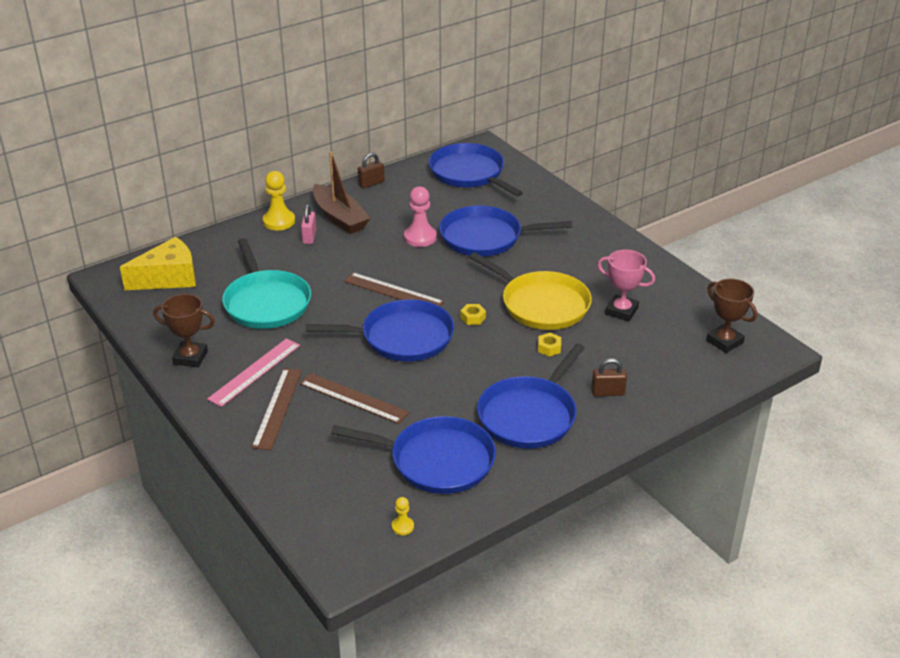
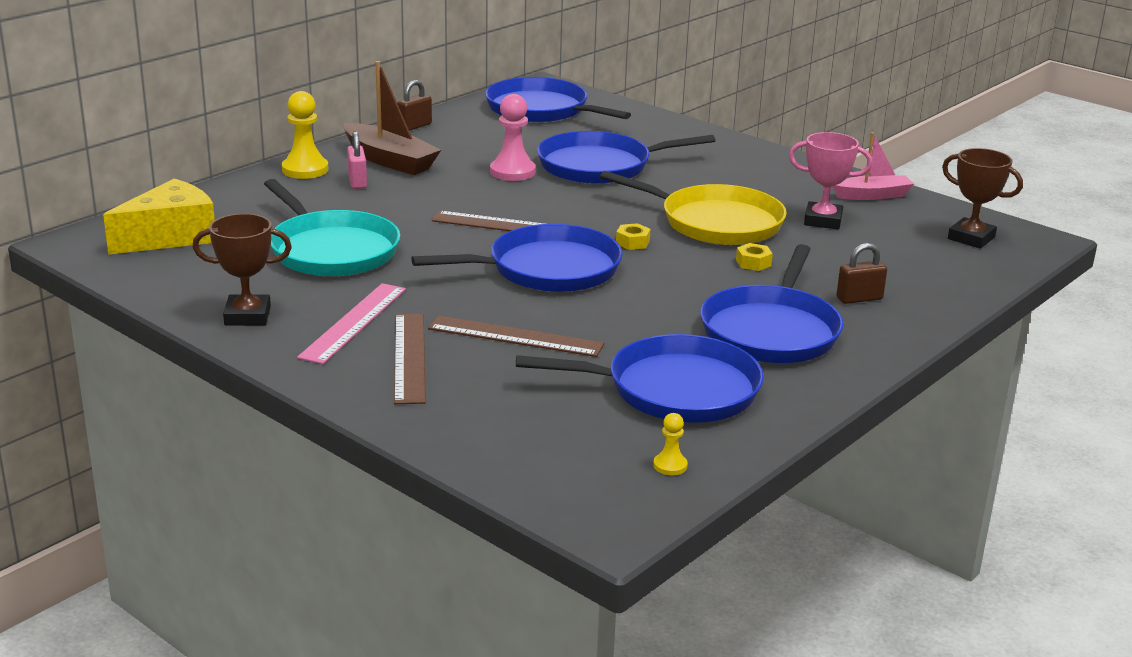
camera: 15 degrees left, 10 degrees down
(673, 289) = (872, 195): none -> pink boat

